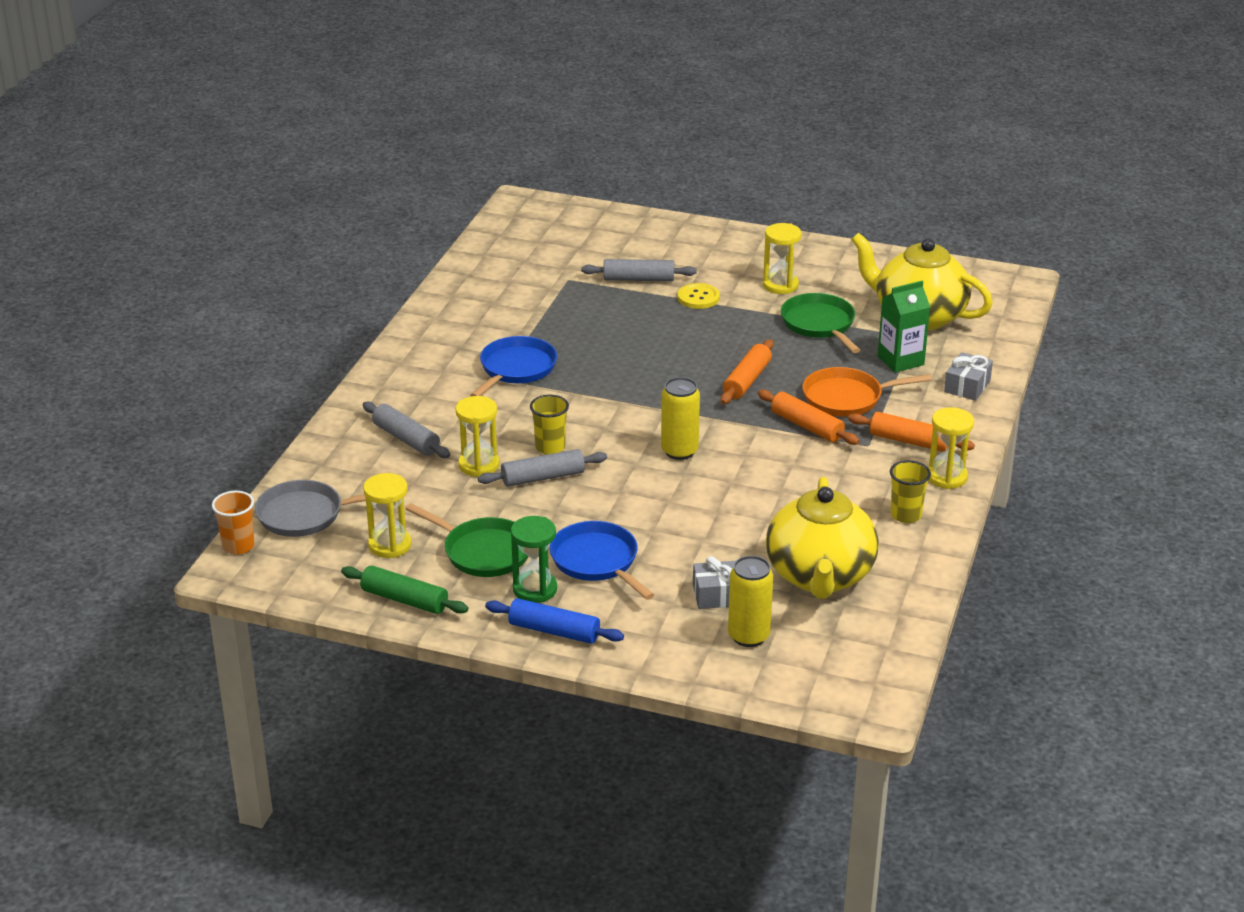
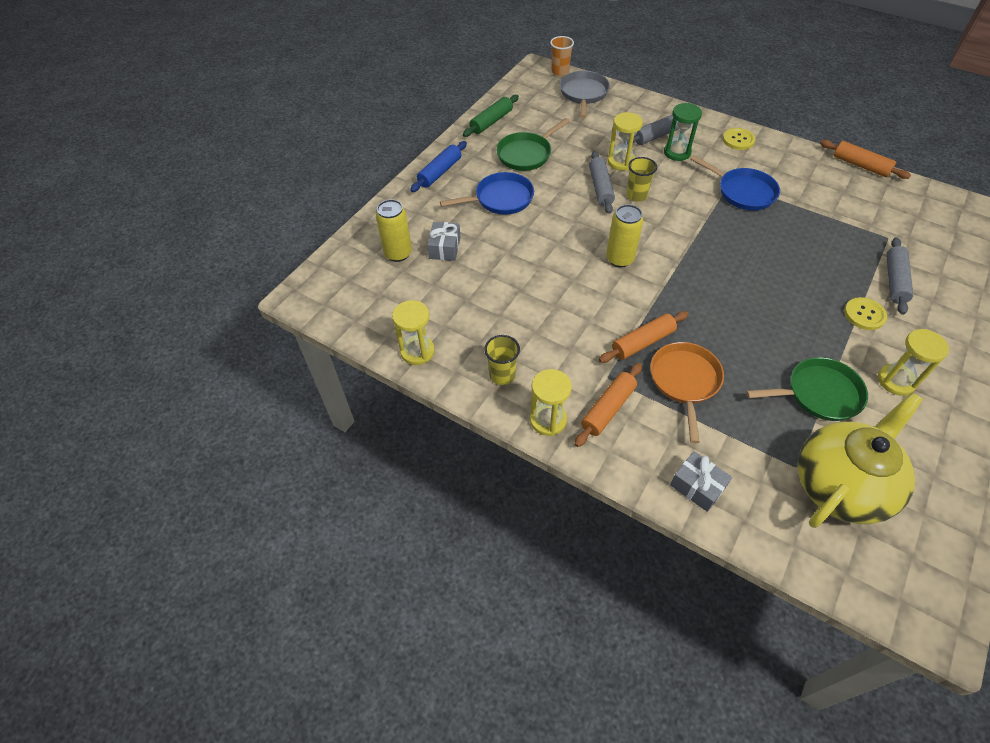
camera: 105 degrees right, 20 degrees up
(390, 545) = (544, 120): yellow hourglass -> yellow hourglass (417, 351)
(402, 374) = (738, 140): none -> yellow button
(535, 589) = (482, 170): green hourglass -> green hourglass (677, 152)
(746, 380) = (719, 318): orange rolling pin -> orange rolling pin (860, 165)
(820, 576) = (445, 303): yellow teapot -> none
(900, 360) = (749, 442): green carton -> none

